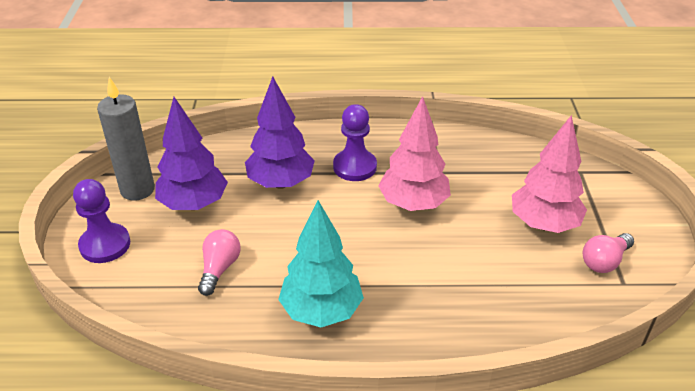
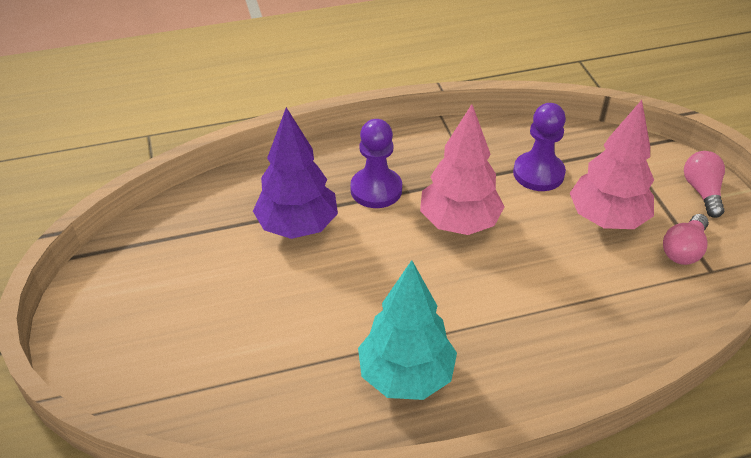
camera: 15 degrees left, 5 degrees up
(105, 245) = (113, 350): purple pawn -> purple pawn (538, 173)
(137, 190) = (125, 270): grey candle -> none
(194, 204) = (203, 274): purple tree -> none
(219, 269) = (267, 350): pink light bulb -> pink light bulb (702, 191)

